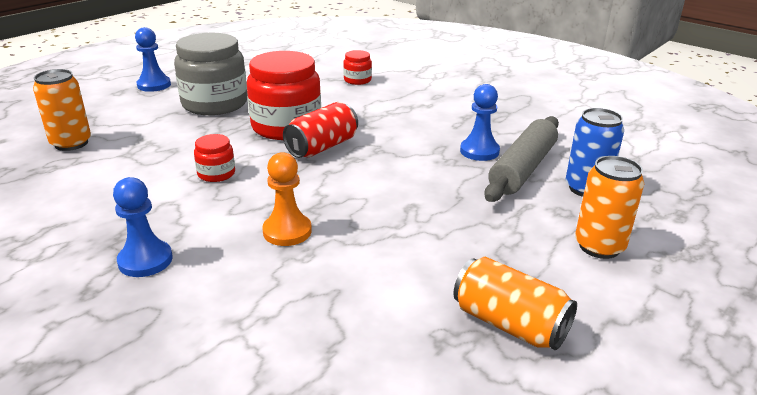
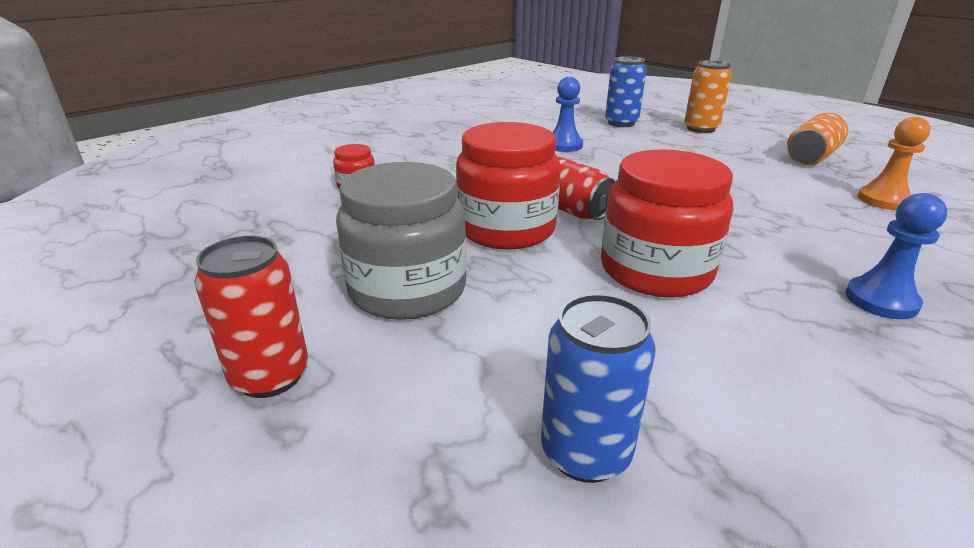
camera: 85 degrees left, 0 degrees up
(71, 143) = (585, 452): orange can -> blue can
(154, 85) = (270, 376): blue pawn -> red can
(216, 174) = (655, 270): red jar -> red jar, size x2.15
(287, 231) = (758, 224): orange pawn -> orange pawn (883, 200)
(523, 169) = (594, 135): grey rolling pin -> none

